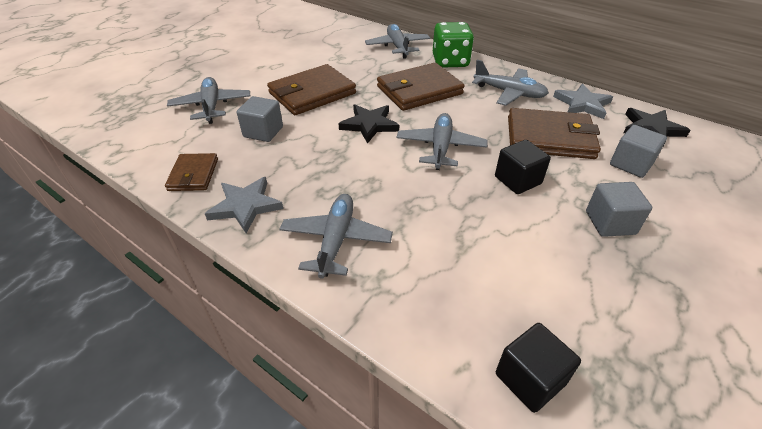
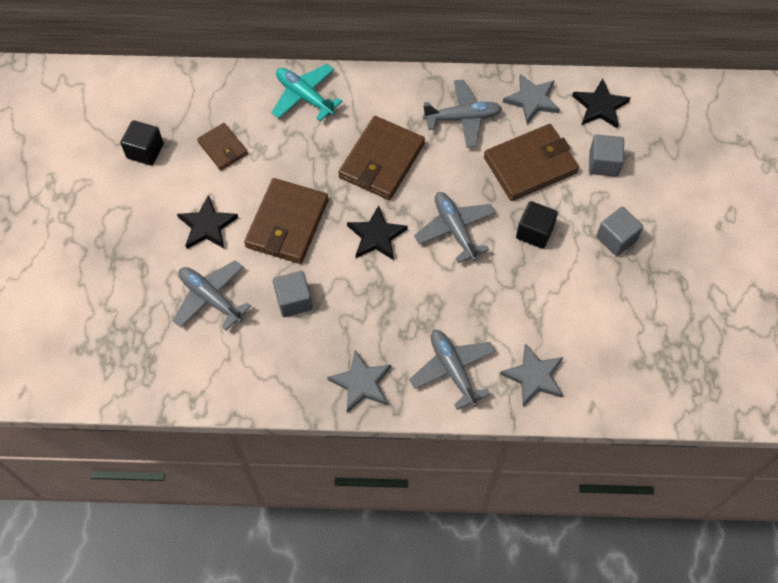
camera: 35 degrees left, 20 degrees up
(193, 175) = (288, 381): brown wallet -> brown wallet (223, 148)
(259, 75) = (207, 226): none -> black star
(397, 47) = (304, 96): grey plane -> turquoise plane
(416, 293) = (534, 376): none -> grey star
(450, 62) = (377, 95): green dice -> none
(530, 379) = (629, 390): black cube -> black cube (145, 151)

